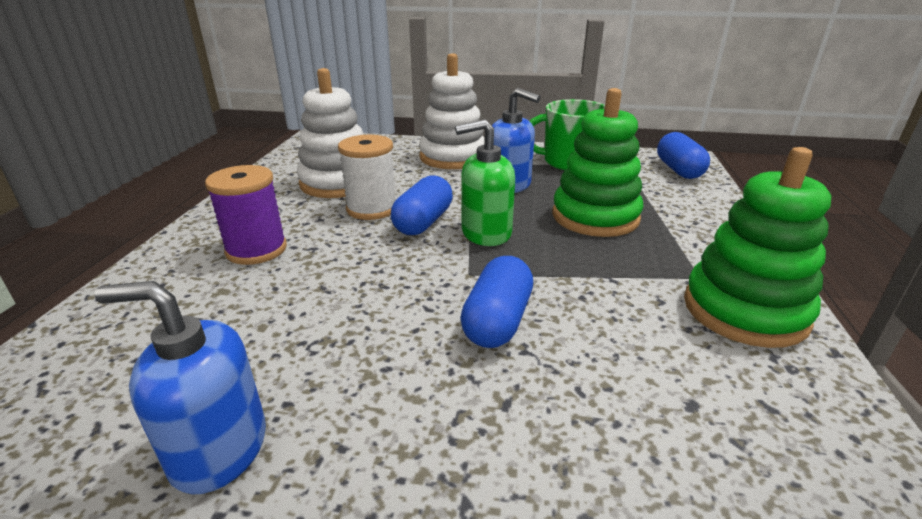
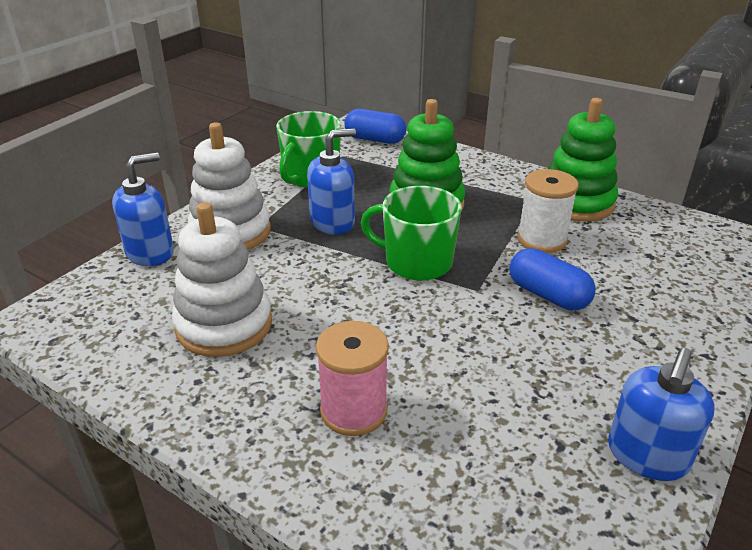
camera: 65 degrees left, 5 degrees up
(256, 250) = (354, 411): purple spool -> pink spool
(372, 209) = (316, 314): white spool -> white spool (541, 239)
(404, 144) = (150, 252): none -> blue soap dispenser
(423, 222) = (372, 289): blue capsule -> none
(485, 233) = (416, 262): green soap dispenser -> green mug

